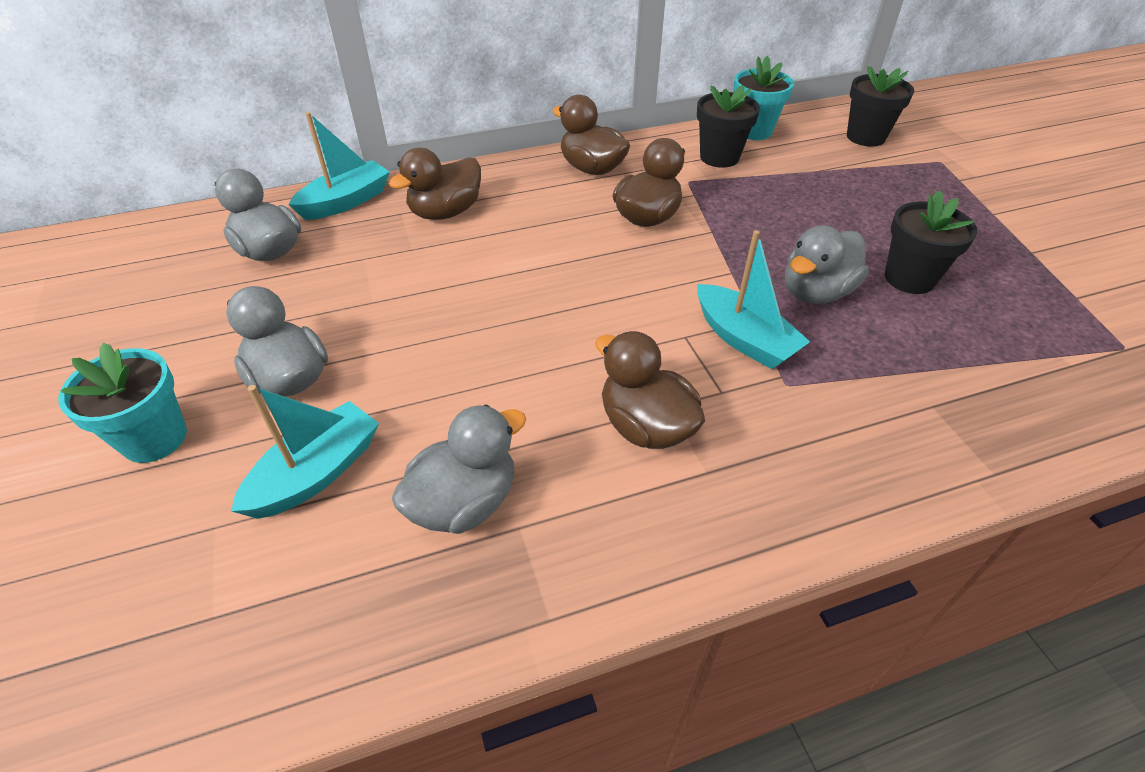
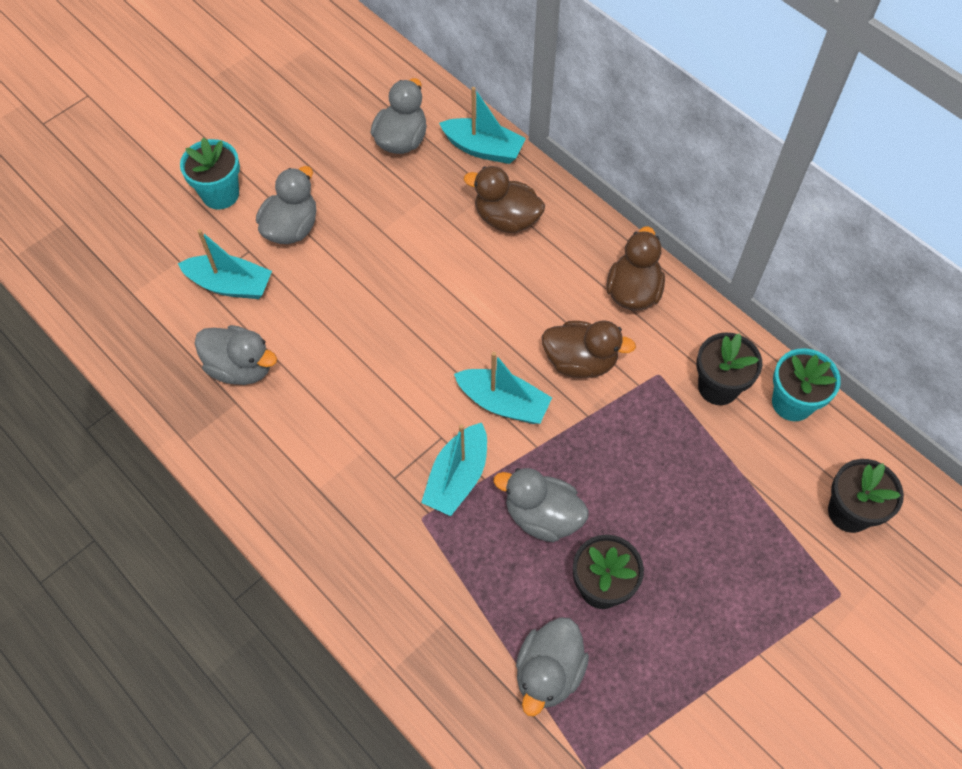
camera: 65 degrees right, 15 degrees up
(646, 426) = (341, 441): brown duck -> none
(667, 278) = (503, 403): none -> turquoise boat
(1005, 342) = (548, 672): none -> grey duck

